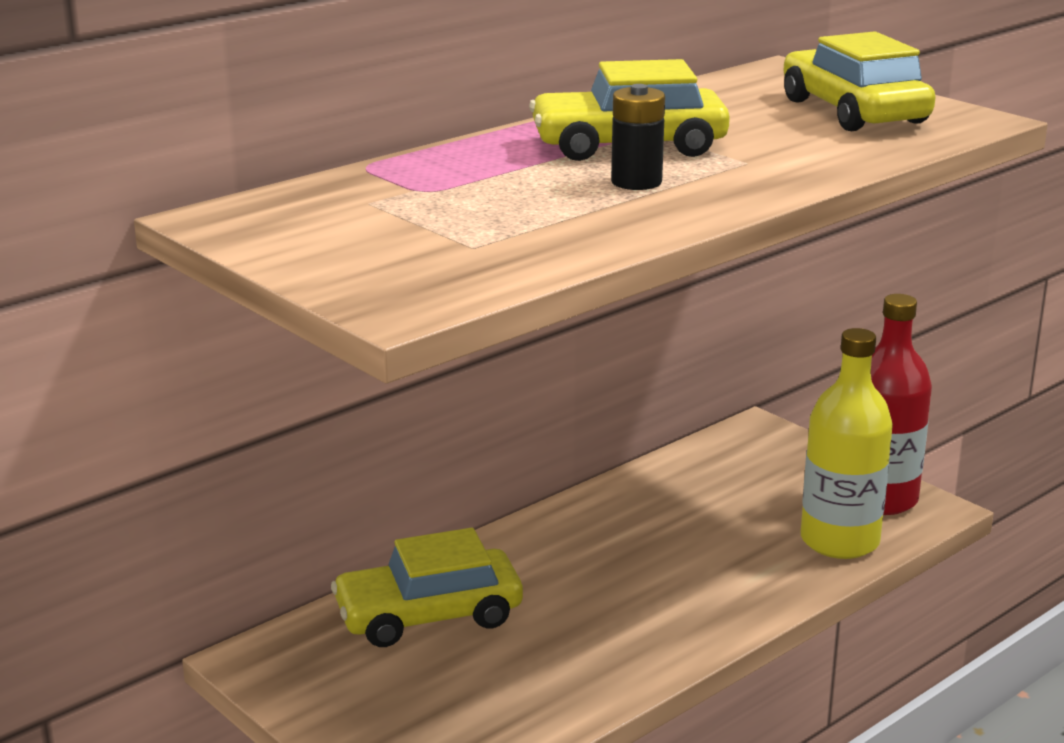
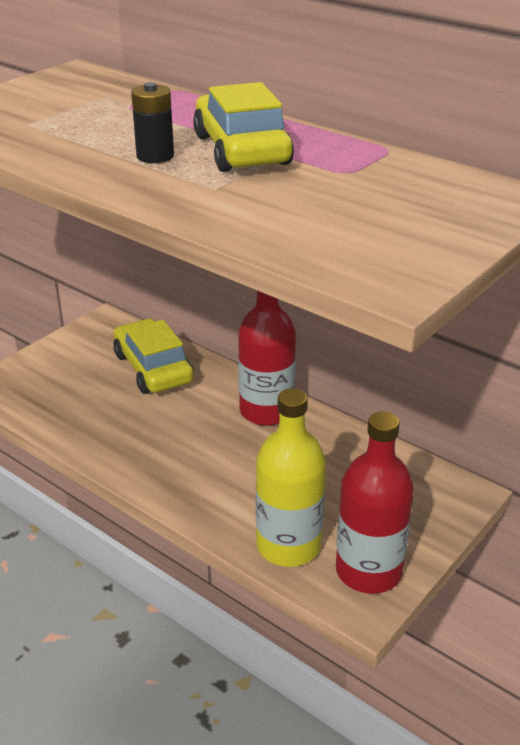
camera: 80 degrees right, 10 degrees up
(573, 530) = (266, 411): none -> red bottle
(853, 111) = (385, 227): yellow car -> none

